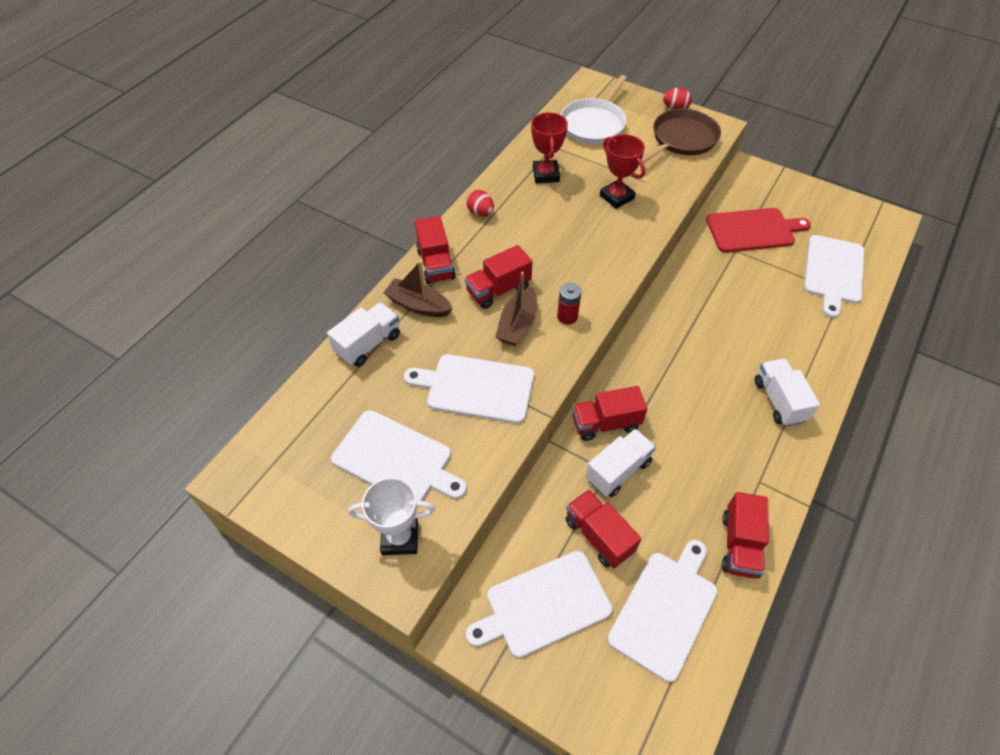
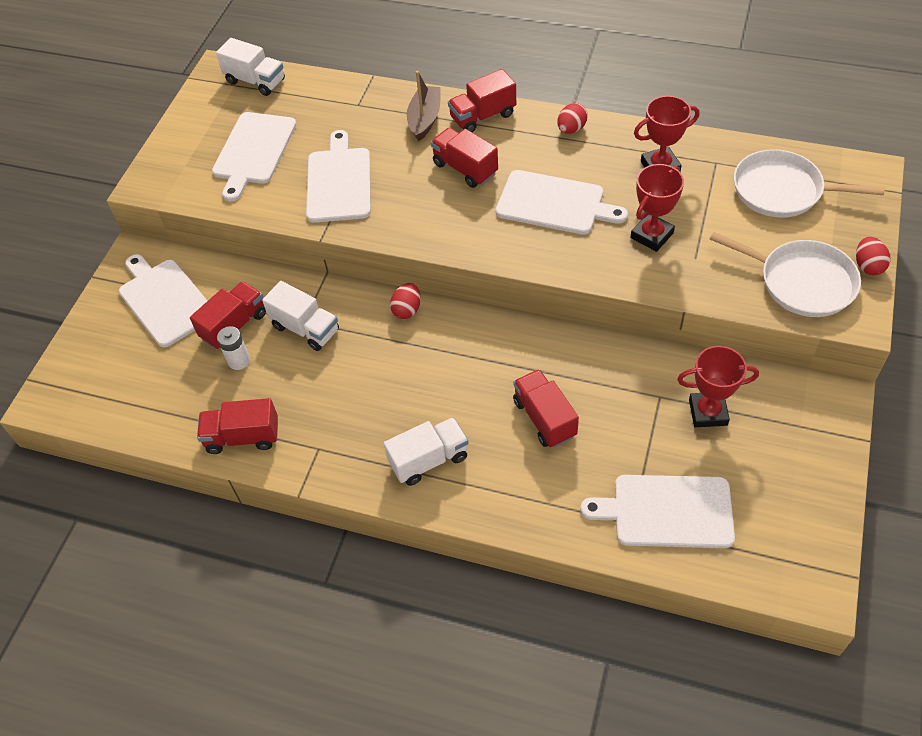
camera: 80 degrees right, 0 degrees up
(368, 344) = (368, 100): white truck -> white truck (255, 81)
(400, 538) = (183, 173): white trophy -> none
(517, 324) = (424, 193): brown boat -> none
(567, 316) = (447, 227): red battery -> none
(605, 423) = (358, 310): red truck -> red truck (544, 418)
(615, 385) = (407, 310): none -> red egg
(645, 537) = (239, 360): none -> white battery
(665, 610) = (170, 385): white cutting board -> white cutting board (554, 203)
(682, 139) = (802, 282): brown pan -> white pan
(753, 230) = (708, 412): red cutting board -> red trophy

